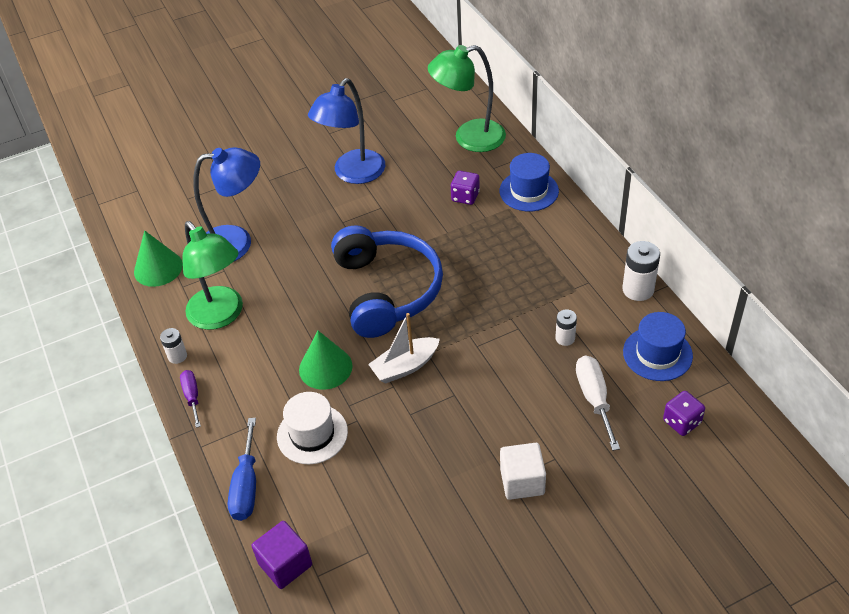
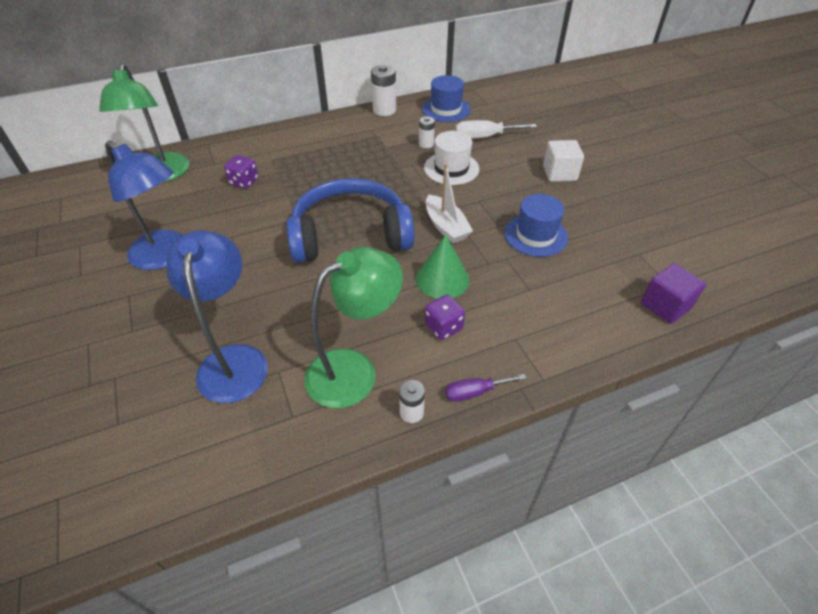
camera: 90 degrees left, 0 degrees up
(158, 268) = (248, 450): green cone -> none
(246, 486) = (587, 337): blue screwdriver -> none
(312, 434) = (522, 288): white hat -> white hat (451, 168)
(529, 191) = (255, 147): blue hat -> blue hat (535, 235)
(682, 422) = (504, 107): purple dice -> purple dice (443, 327)

